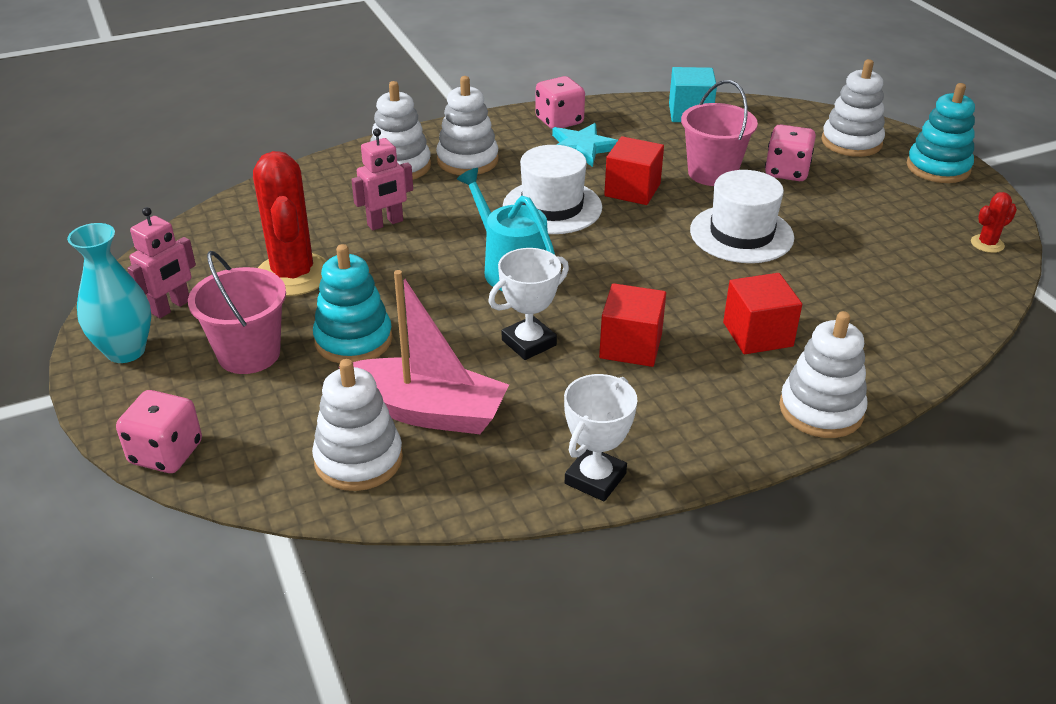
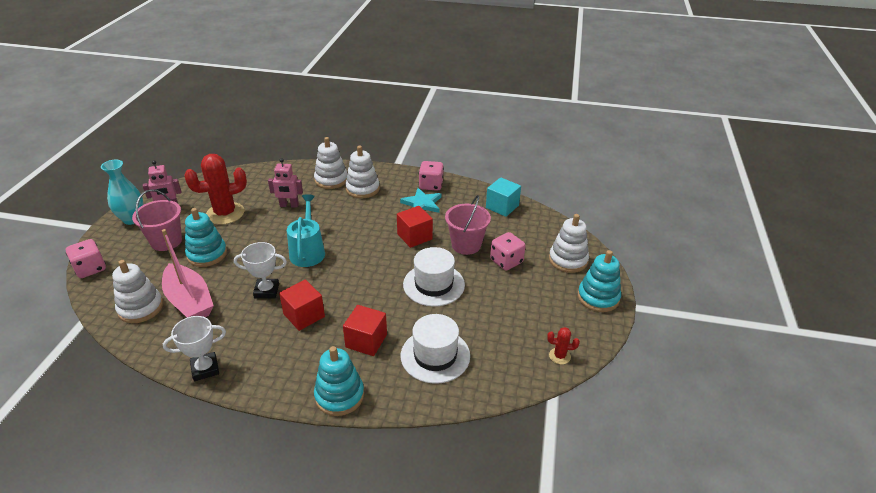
camera: 35 degrees right, 0 degrees up
(293, 275) = (225, 213): red cactus -> red cactus turned 45 degrees clockwise
(552, 207) = (366, 229): white hat -> white hat (435, 355)
(821, 410) = (339, 395): white stacking toy -> turquoise stacking toy

